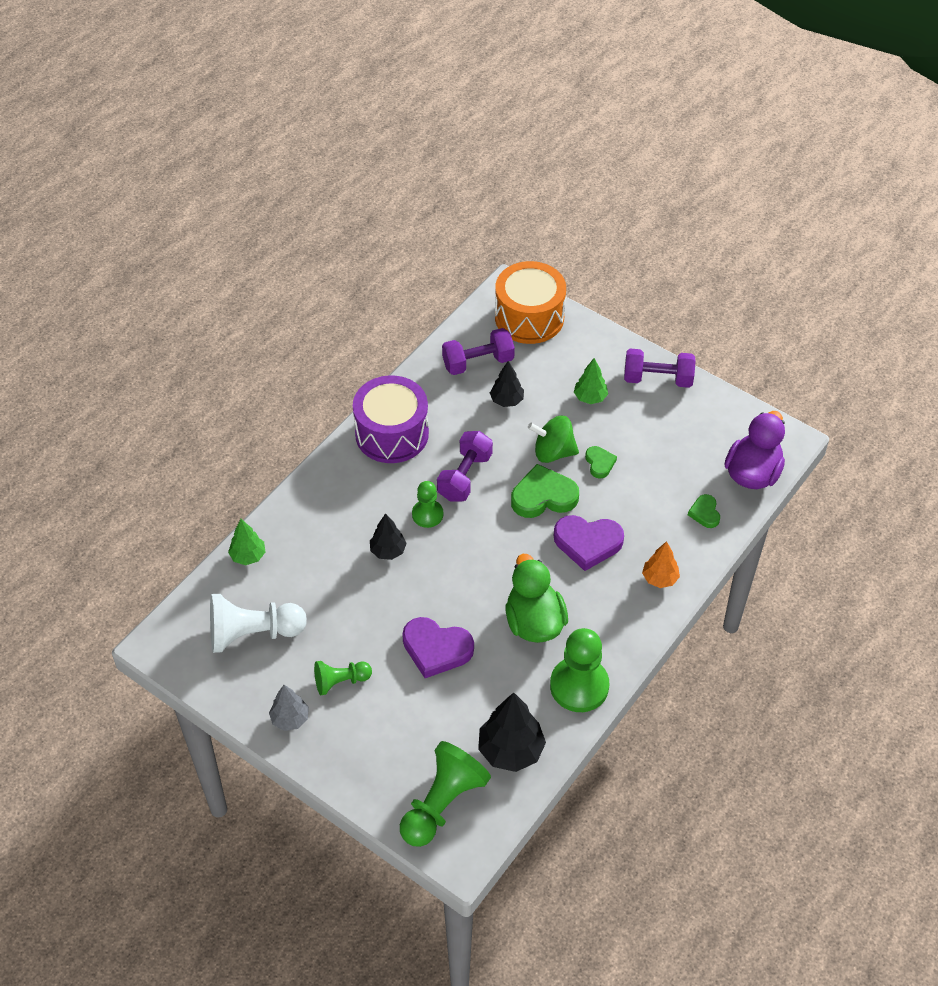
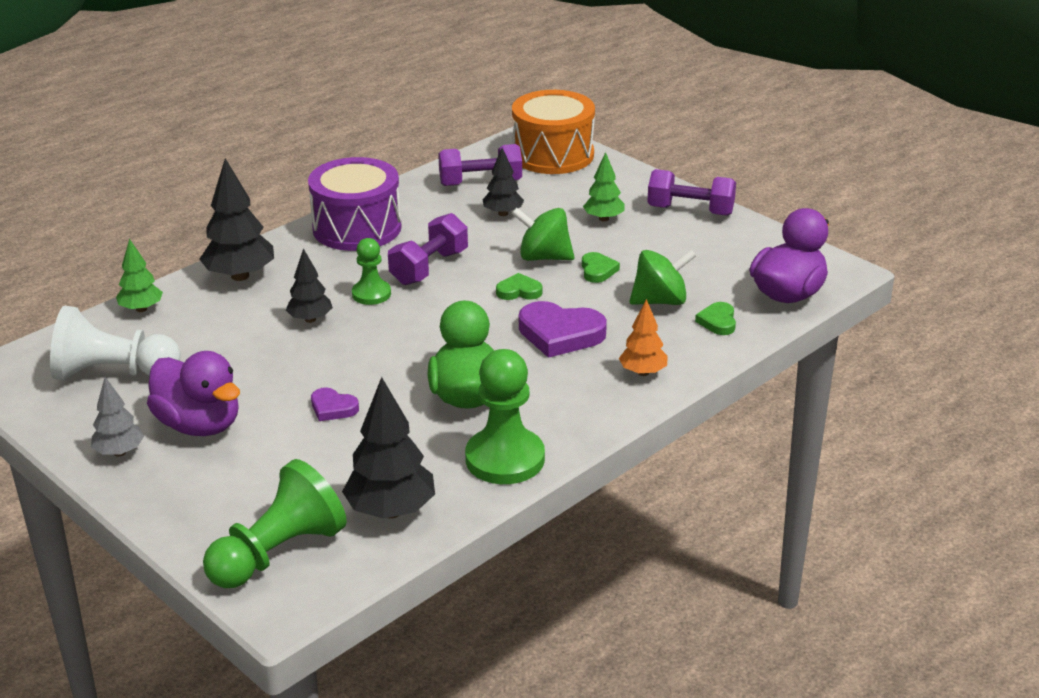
camera: 10 degrees right, 20 degrees down
(314, 506) = (240, 276): none -> black tree
(340, 681) = (199, 425): green pawn -> purple duck
(436, 649) = (333, 408): purple heart -> purple heart, size x0.54
(543, 496) = (519, 291): green heart -> green heart, size x0.54
(656, 494) = (660, 301): none -> green spinning top

